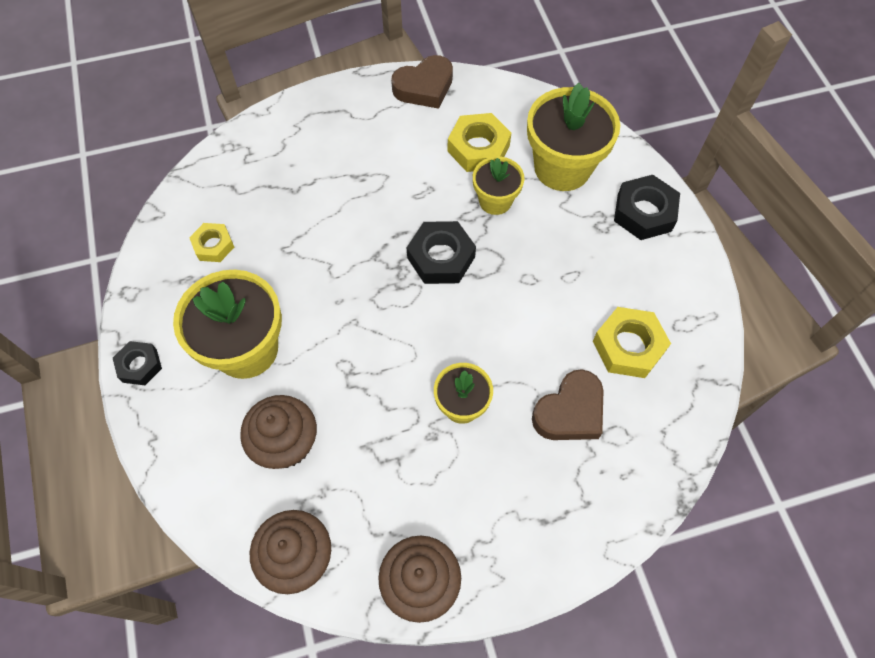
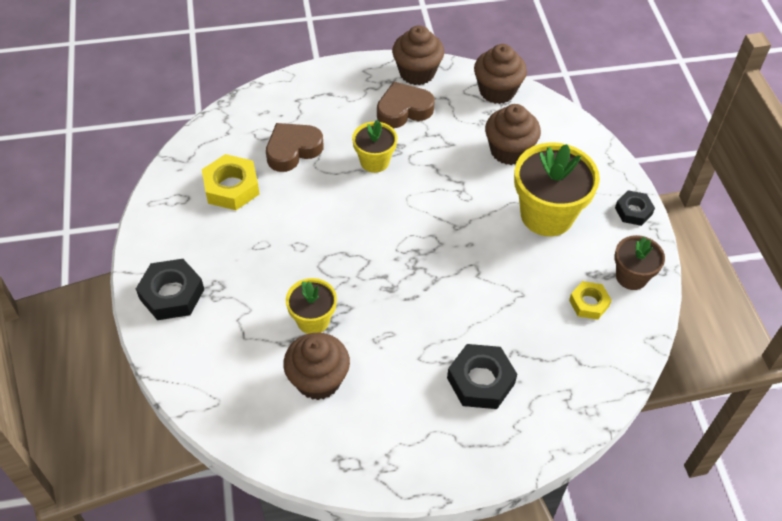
camera: 175 degrees left, 10 degrees down
(161, 280) = (631, 276): none -> brown flower pot
(424, 87) = (366, 467): brown heart -> brown heart (403, 110)
(441, 257) = (375, 272): black nut -> black nut (480, 381)
(478, 148) = (318, 380): yellow nut -> brown cupcake
(562, 168) = (236, 348): yellow flower pot -> none

